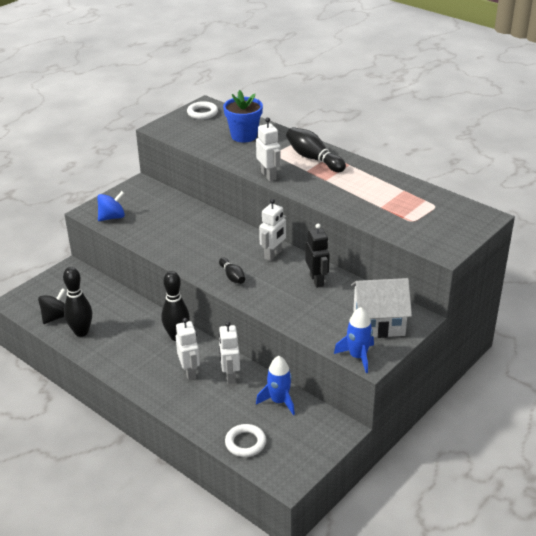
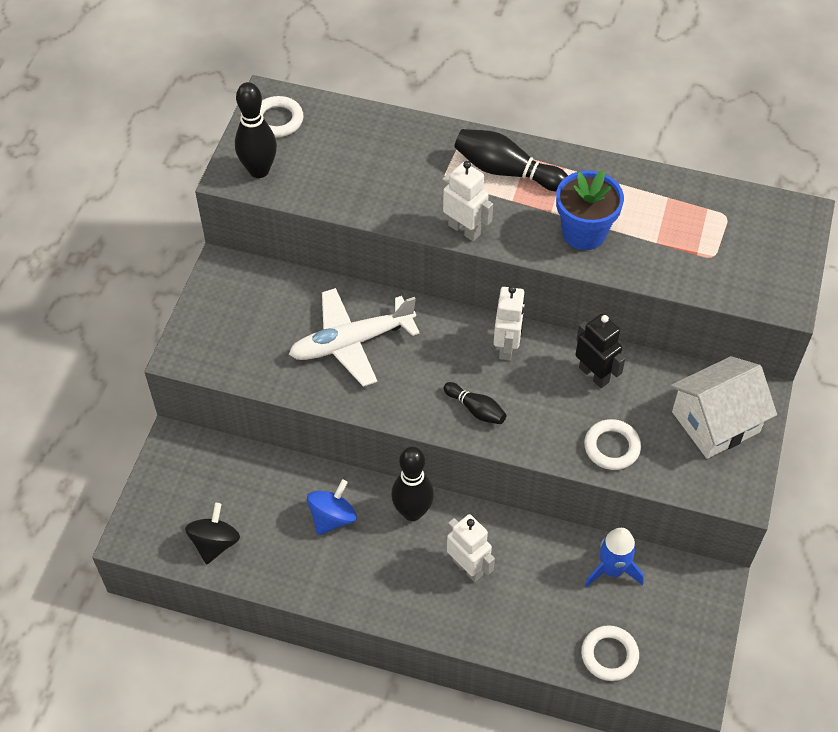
camera: 25 degrees left, 20 degrees up
(81, 332) = (271, 556): black bowling pin -> black bowling pin (259, 170)
(112, 217) = (226, 354): blue spinning top -> blue spinning top (332, 517)
(184, 230) = (352, 342): none -> white plane
(230, 376) = (525, 552): white robot -> none
(244, 136) = (374, 153): blue flower pot -> blue flower pot (584, 233)
(302, 316) = (611, 447): none -> white ring
(358, 356) = (721, 491): blue rocket -> none

